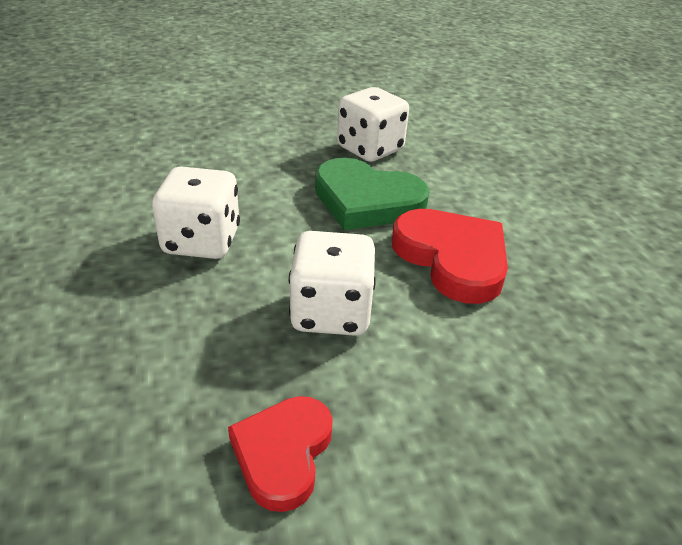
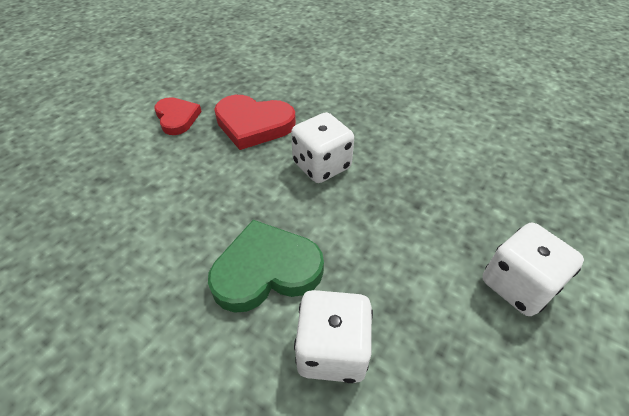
camera: 140 degrees right, 10 degrees up
(331, 312) = (208, 173): white dice -> white dice (517, 285)
(452, 258) = (161, 257): red heart -> red heart (253, 124)

